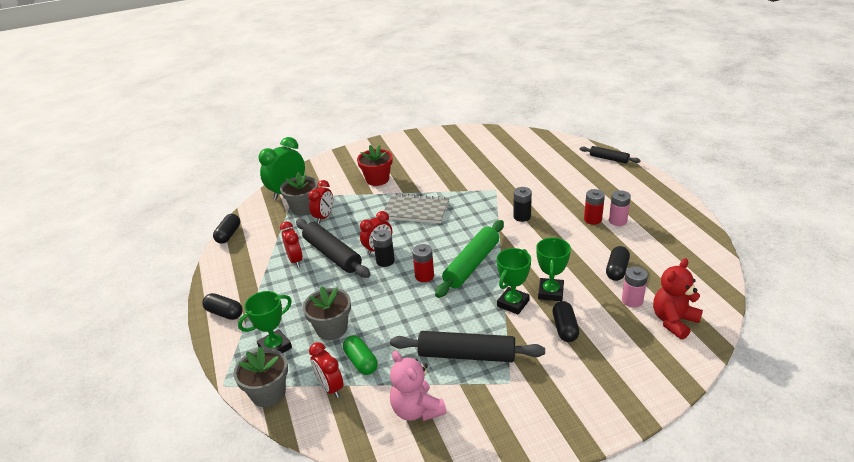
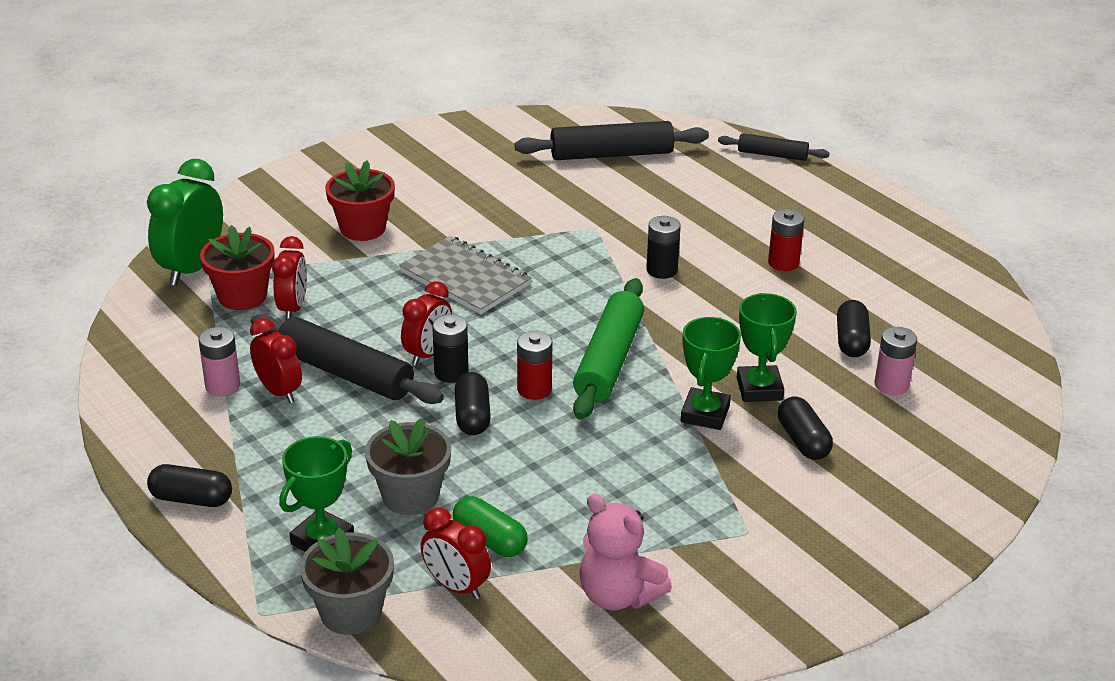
camera: 20 degrees left, 0 degrees up
(228, 235) = (115, 361): black capsule -> black capsule (472, 416)
(303, 208) = (242, 296): grey flower pot -> red flower pot
(416, 210) = (465, 278): grey notebook -> grey notebook turned 45 degrees clockwise
(466, 355) = (662, 503): black rolling pin -> black rolling pin (611, 154)
(617, 221) = (825, 261): pink battery -> pink battery (222, 386)
(674, 321) = (963, 407): red teddy bear -> none

